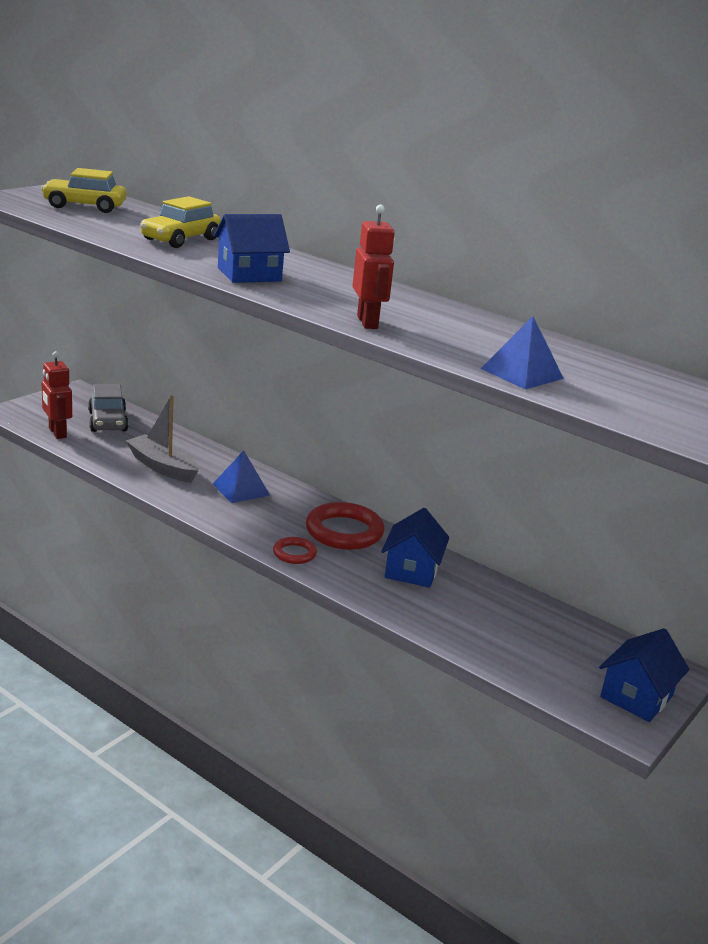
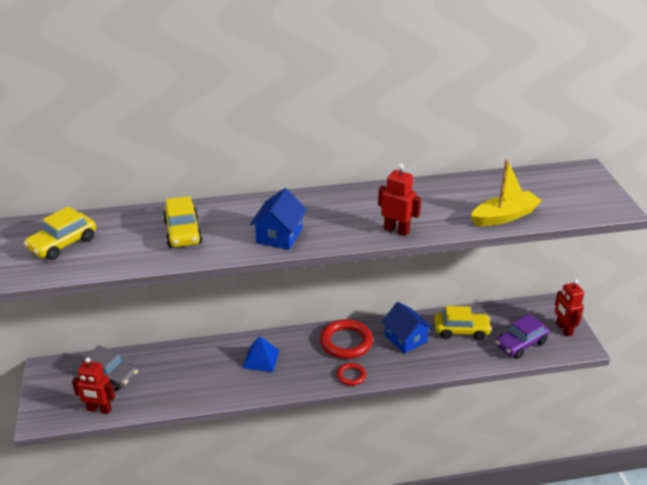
camera: 45 degrees left, 10 degrees up
(162, 467) = (199, 380): grey boat -> none
(492, 607) = (461, 330): none -> yellow car
(522, 373) = (504, 216): blue pyramid -> yellow boat
(544, 665) = (520, 344): none -> purple car
(636, 696) = (563, 329): blue house -> red robot

